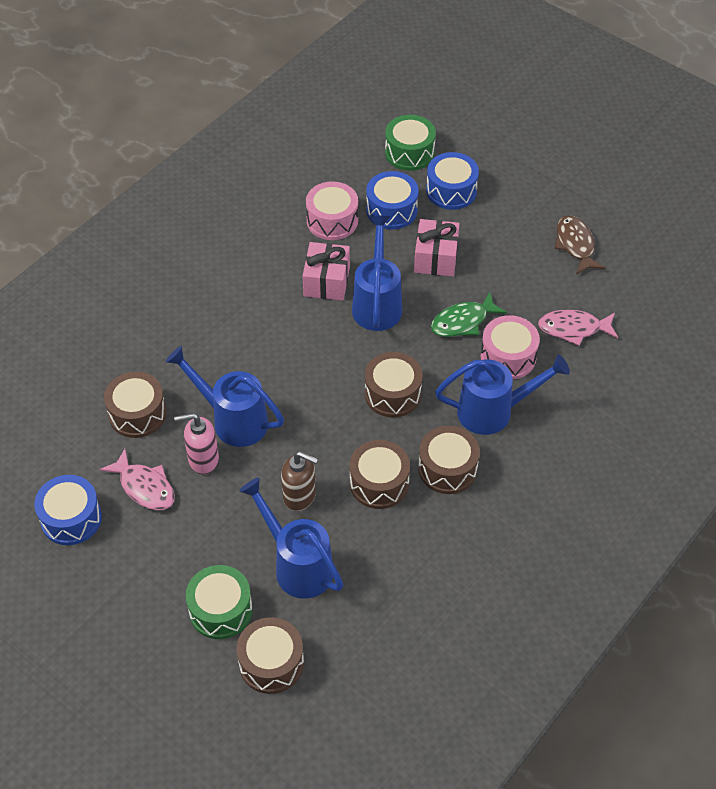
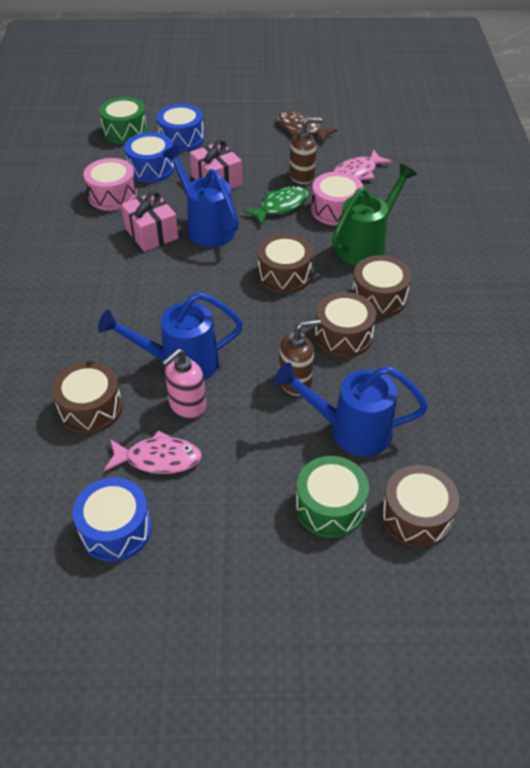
camera: 40 degrees left, 5 degrees down
(463, 322) = (280, 206): green fish -> green fish turned 150 degrees counterclockwise
(493, 411) = (365, 246): blue watering can -> green watering can
(517, 301) = (302, 176): none -> brown soap dispenser

